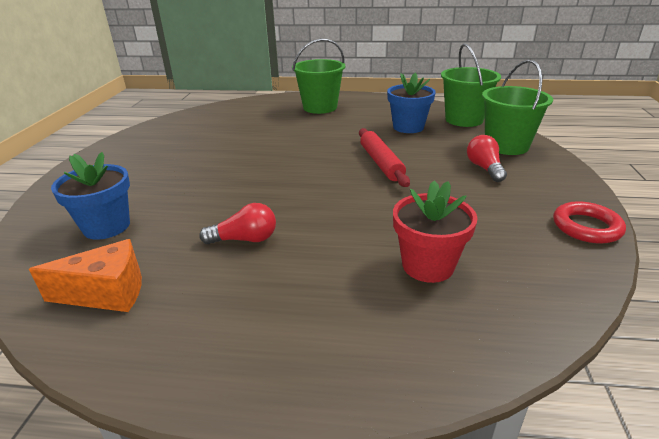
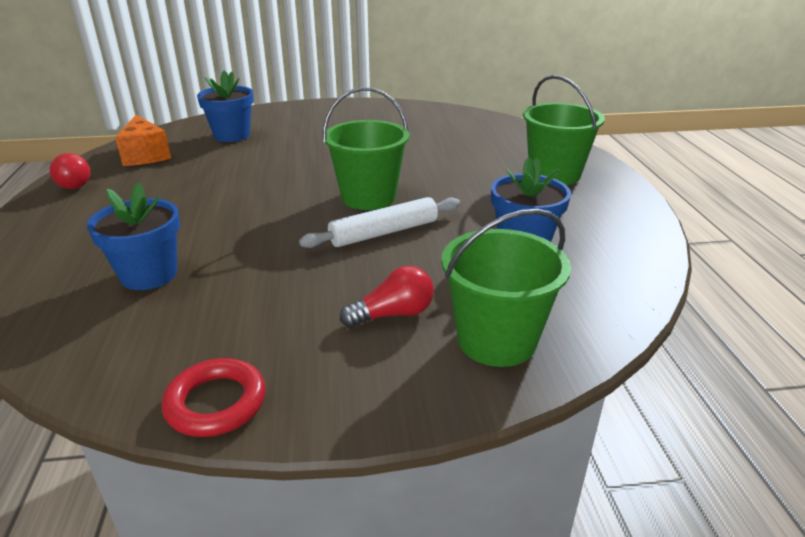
camera: 75 degrees right, 0 degrees up
(245, 239) = (208, 185): red light bulb -> red light bulb (76, 182)
(381, 163) = (384, 232): red rolling pin -> white rolling pin
(428, 265) = (149, 274): red flower pot -> blue flower pot
(464, 120) = (598, 295): green bucket -> green bucket (368, 197)

